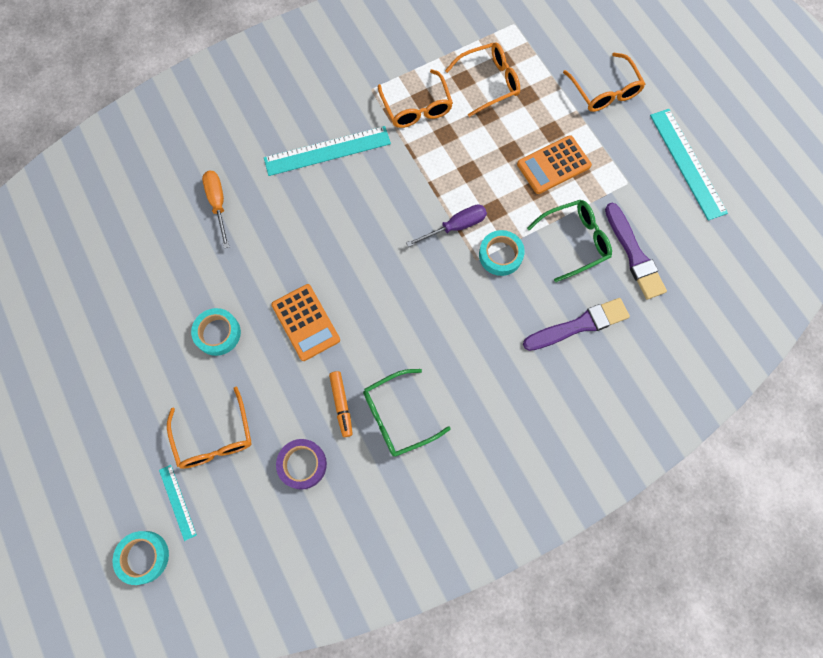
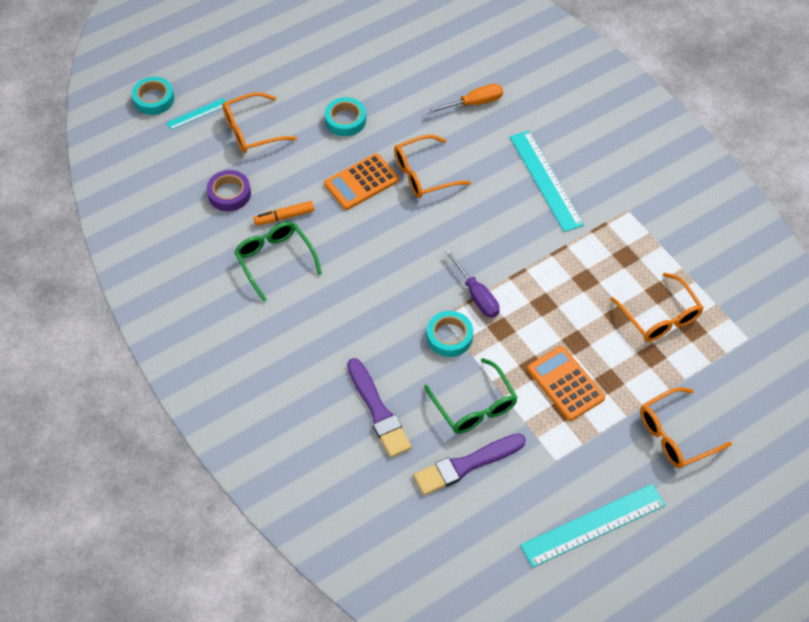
camera: 85 degrees right, 15 degrees down
(416, 108) = (612, 251): orange glasses -> orange glasses (423, 174)

